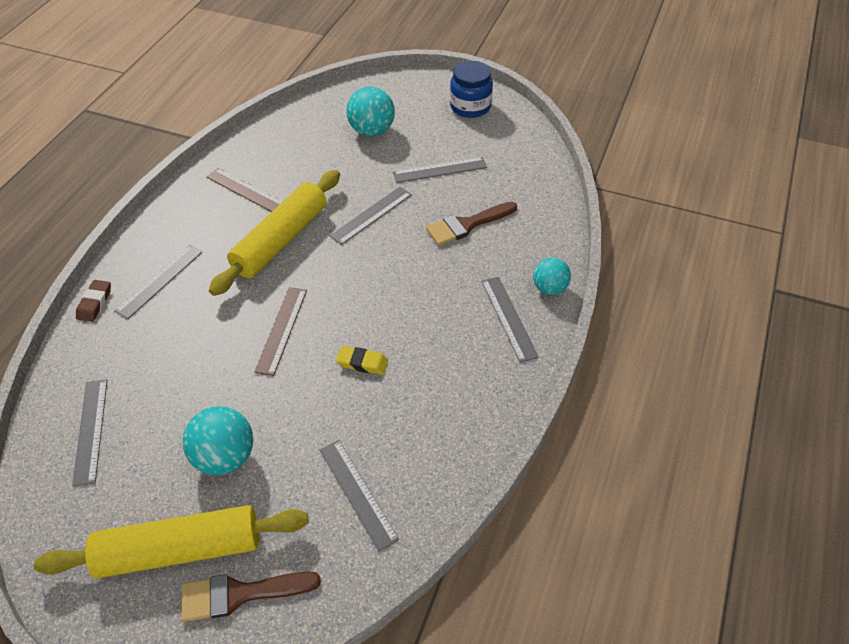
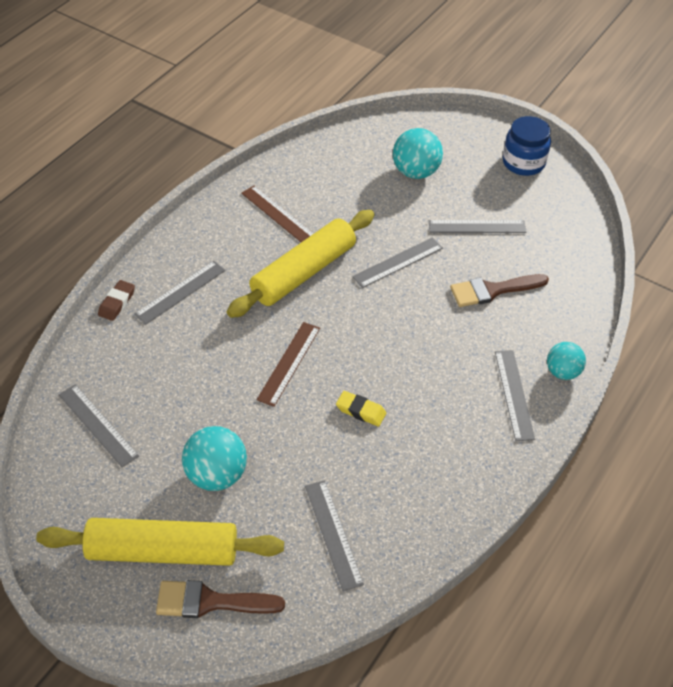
camera: 10 degrees right, 0 degrees up
(91, 430) = (98, 425): grey ruler -> grey ruler turned 45 degrees counterclockwise

